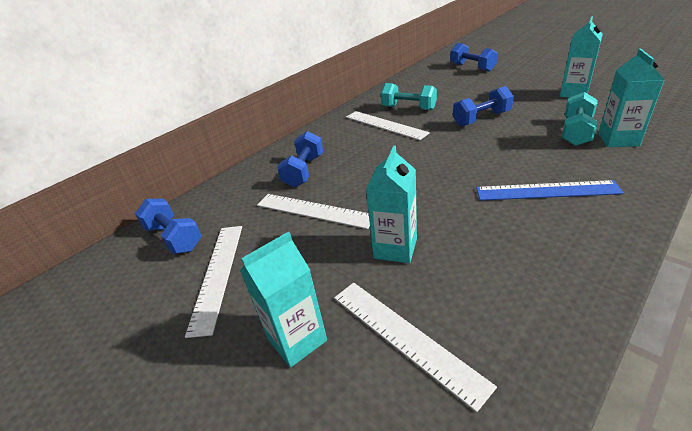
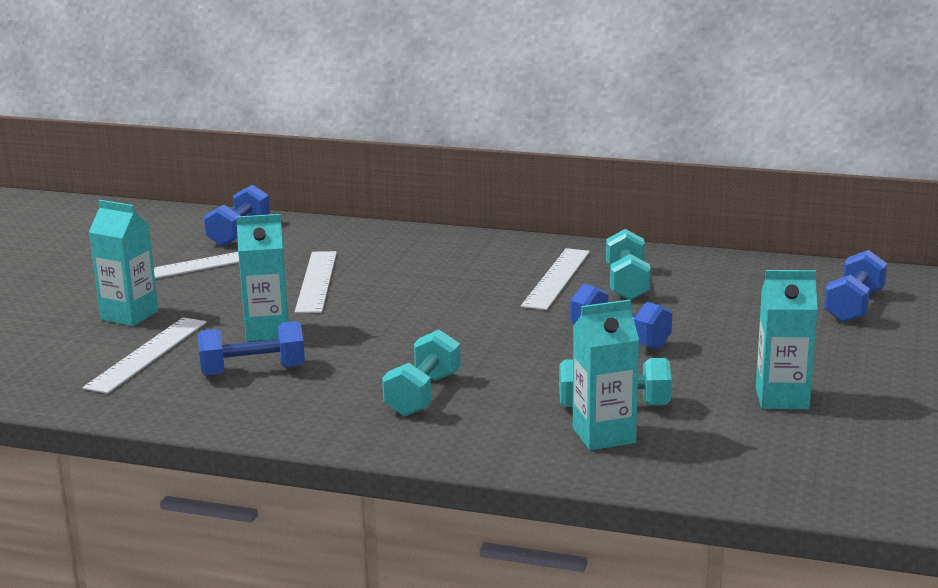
camera: 60 degrees right, 15 degrees down
(304, 171) = (397, 258): blue dumbbell -> blue dumbbell (253, 370)
(546, 191) = (423, 395): blue ruler -> turquoise dumbbell

